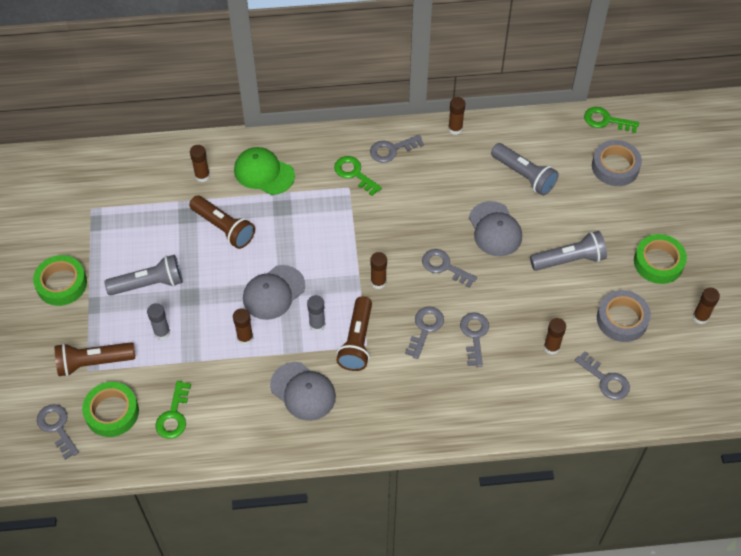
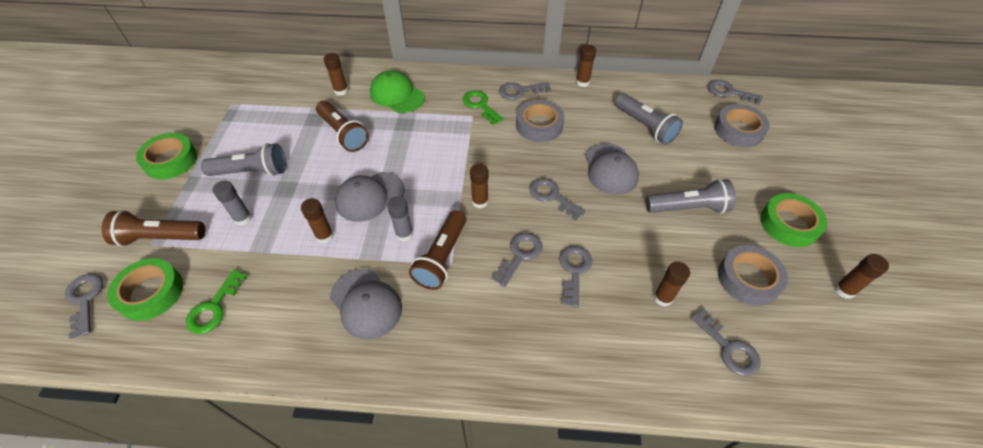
camera: 10 degrees right, 5 degrees down
(419, 189) = (539, 125): none -> grey tape
(605, 120) = (728, 92): green key -> grey key

